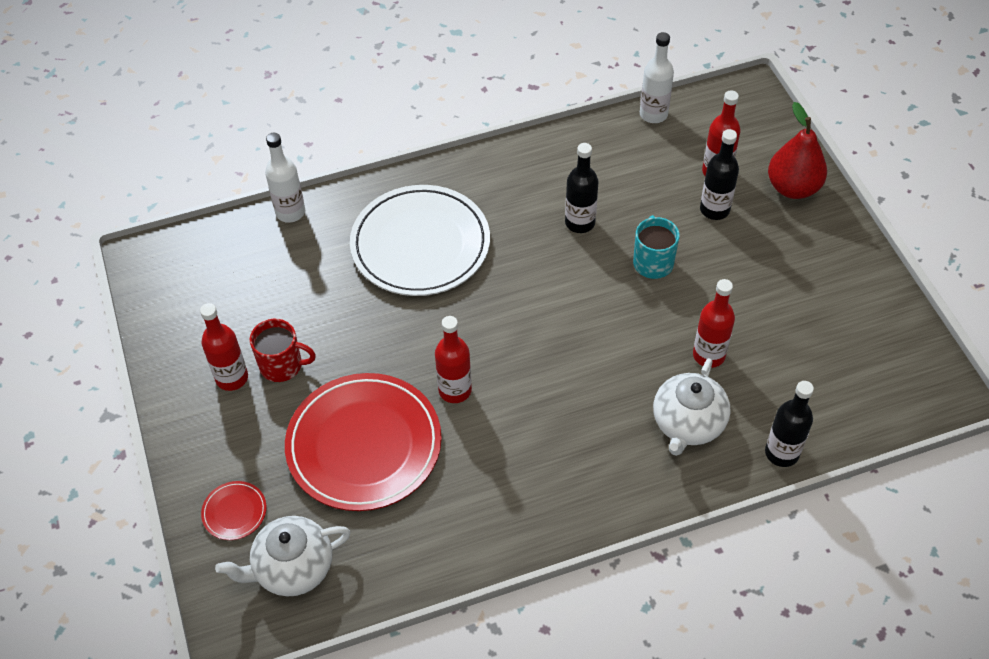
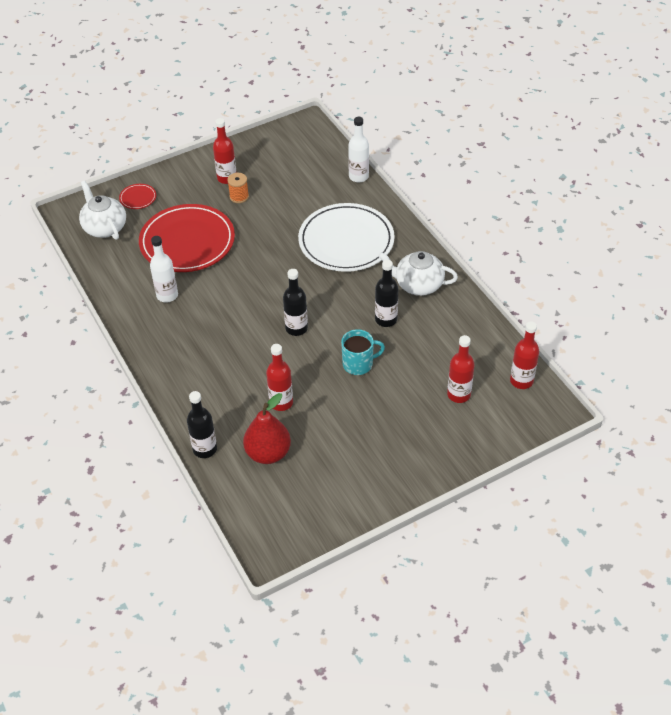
camera: 80 degrees right, 5 degrees down
(282, 365) = (239, 197): red mug -> orange spool
(455, 390) = (232, 276): red bottle -> red bottle (521, 381)
(653, 114) = (508, 350): white bottle -> white bottle (167, 295)
(688, 424) = (222, 395): white teapot -> white teapot (418, 285)
(714, 209) = (419, 396): black bottle -> black bottle (296, 328)
(793, 188) = (455, 444): red pear -> red pear (268, 453)

